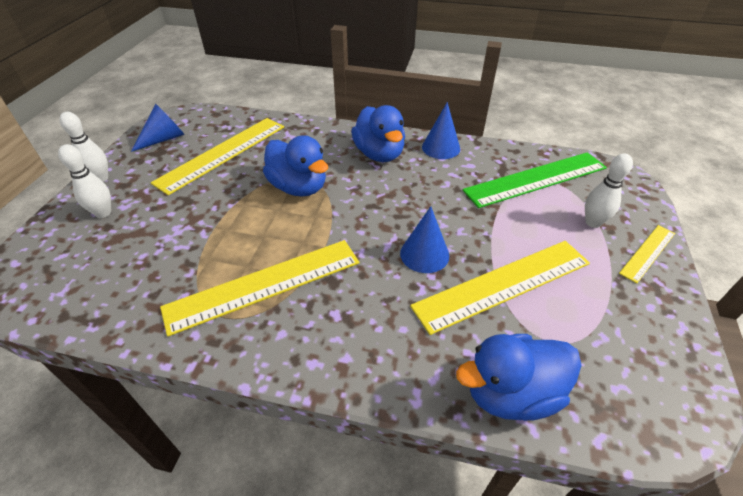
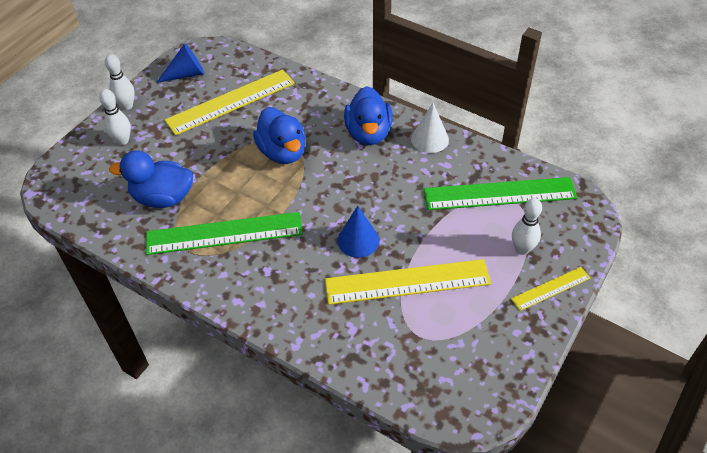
camera: 20 degrees right, 5 degrees up
(264, 284) = (224, 233): yellow ruler -> green ruler
(441, 147) = (429, 139): blue cone -> white cone
(511, 393) = (364, 359): blue duck -> blue duck (163, 198)

